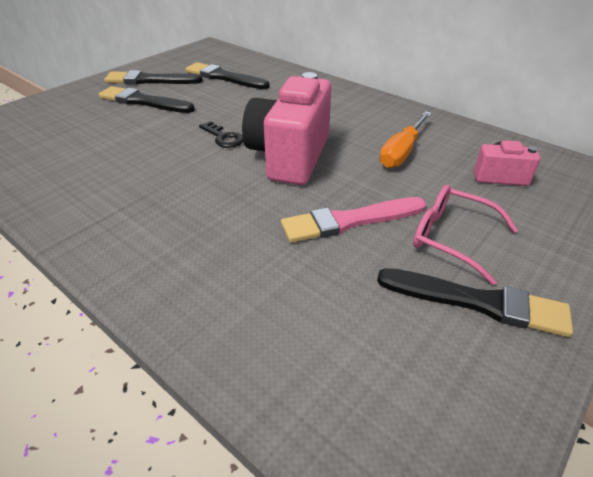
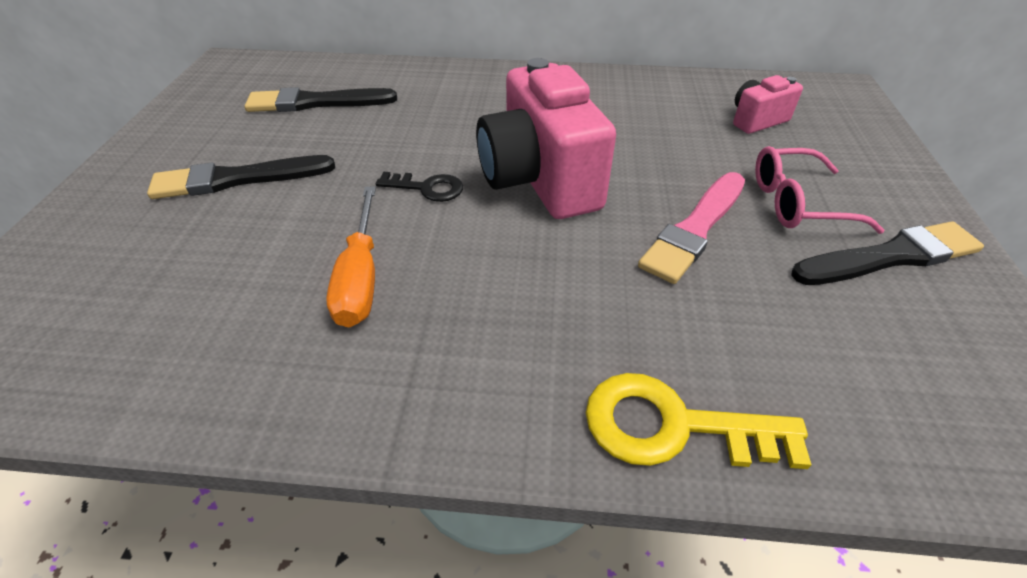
camera: 35 degrees left, 5 degrees up
(150, 80) = (203, 143): black brush -> none
(186, 308) = (672, 426): none -> yellow key
(402, 152) = (645, 127): orange screwdriver -> orange screwdriver (360, 278)

